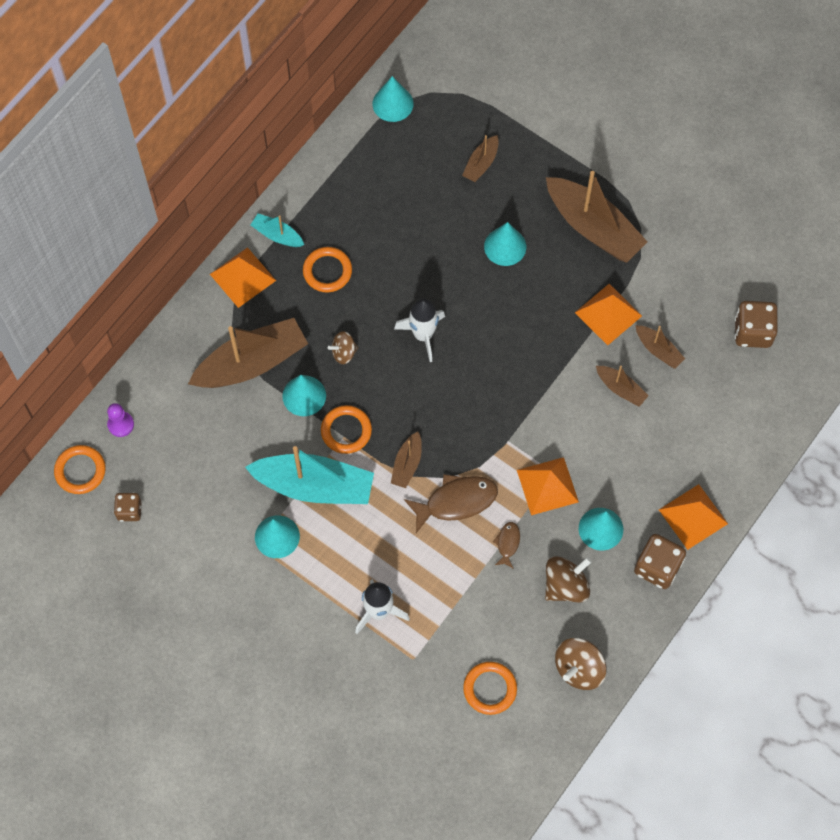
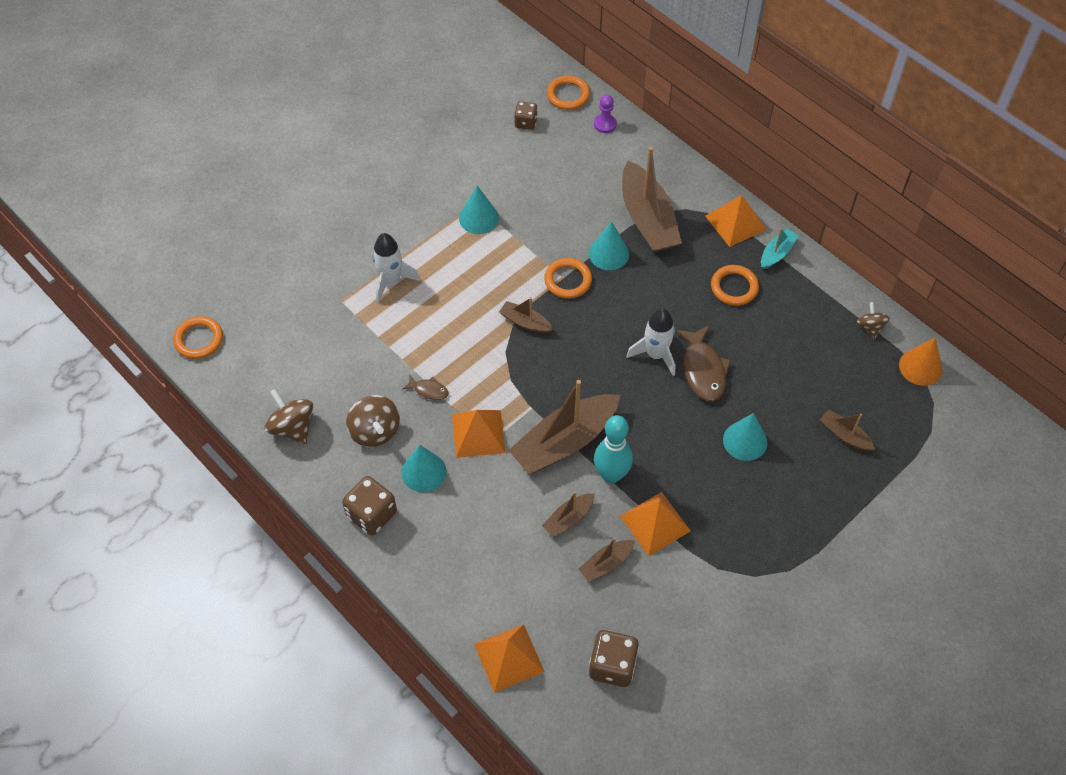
camera: 100 degrees right, 10 degrees down
(314, 486) = (519, 250): turquoise boat -> none
(344, 353) = (647, 289): brown spinning top -> brown spinning top (870, 327)
(393, 103) = (920, 367): turquoise cone -> orange cone
(456, 501) = (480, 355): brown fish -> brown fish (703, 370)
(490, 689) = (296, 353): orange ring -> orange ring (199, 339)
(566, 358) = (611, 475): none -> turquoise bowling pin
(593, 227) = (759, 528): brown boat -> brown boat (564, 442)
(693, 516) = (416, 559): orange pyramid -> orange pyramid (509, 658)

